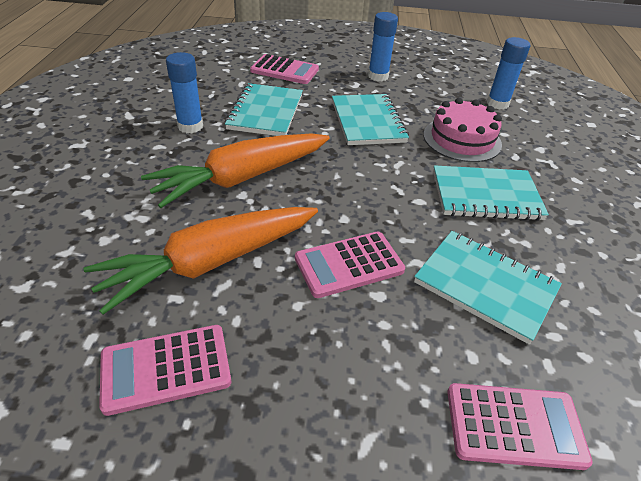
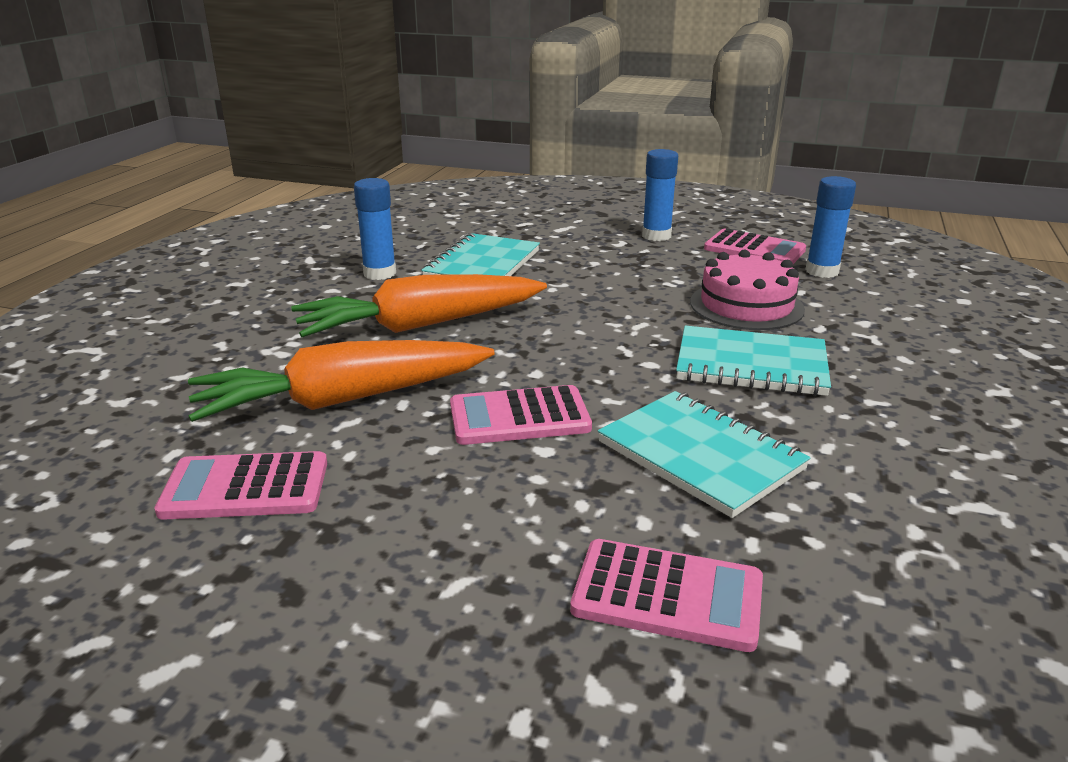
camera: 15 degrees right, 15 degrees down
(284, 70) = (528, 225): pink calculator -> pink calculator (754, 249)
(367, 122) = (617, 281): turquoise notebook -> none

